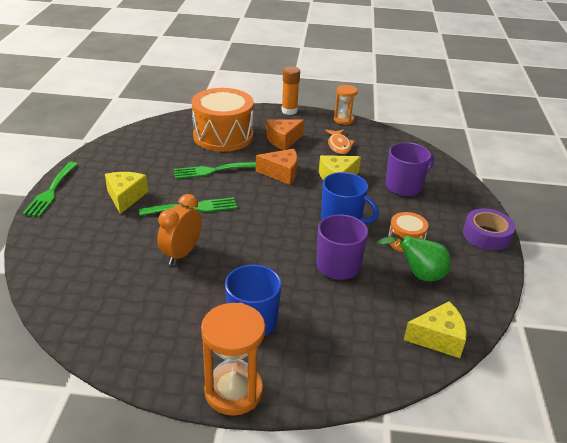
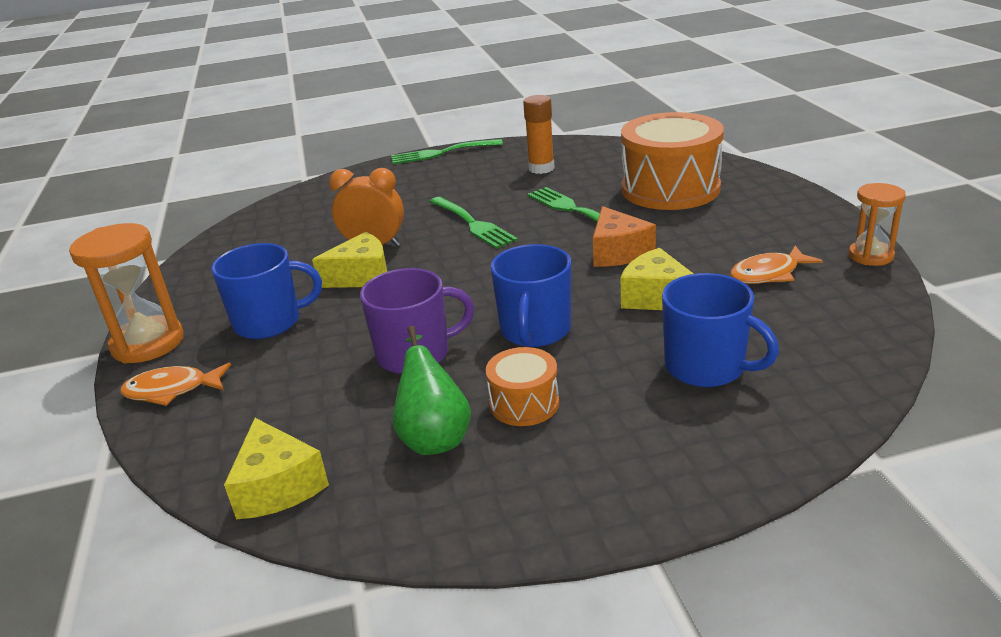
camera: 75 degrees right, 5 degrees down
(125, 197) = (462, 185): yellow cheese -> yellow cheese (362, 276)
(283, 140) = (718, 228): orange cheese -> none
(289, 111) = (822, 207): orange glue stick -> orange glue stick (541, 168)
(312, 379) = (172, 390): none -> orange fish
(404, 186) = (706, 367): purple mug -> blue mug
(486, 235) = (625, 503): purple tape -> none

